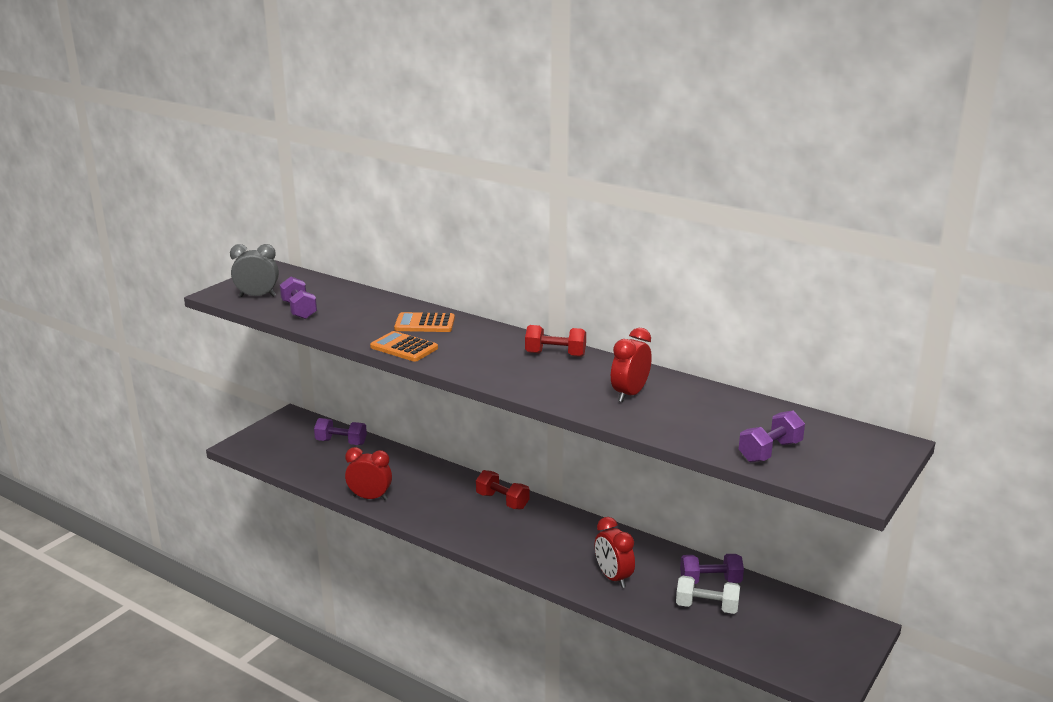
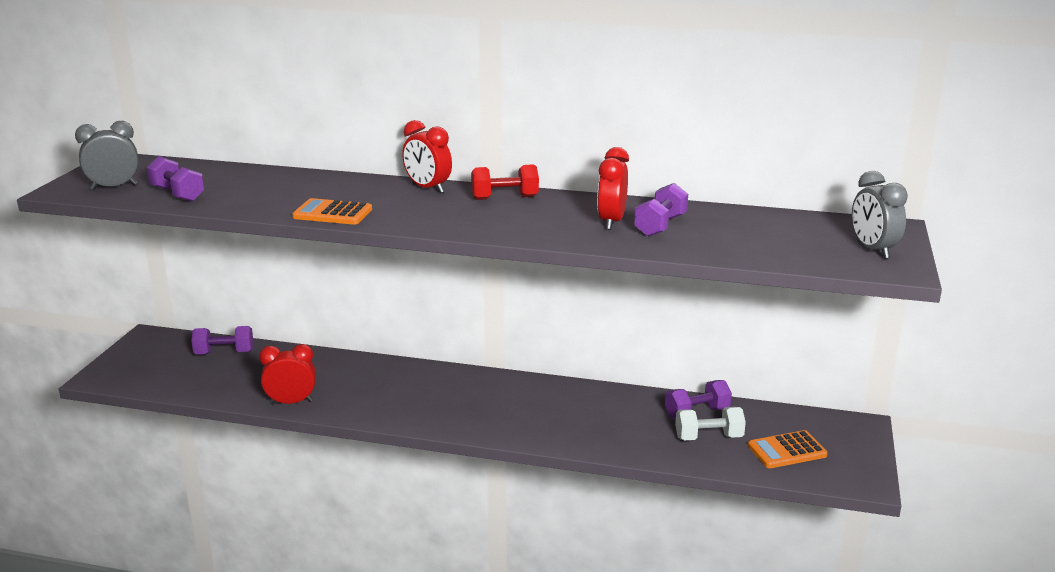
camera: 20 degrees left, 0 degrees up
(424, 324) = (338, 189): orange calculator -> orange calculator (787, 450)
(502, 501) = (442, 379): red dumbbell -> none
(613, 578) = (601, 429): red clock -> red clock (428, 188)
(770, 452) = (790, 250): purple dumbbell -> purple dumbbell (660, 226)
(851, 466) = (872, 250): none -> grey clock

